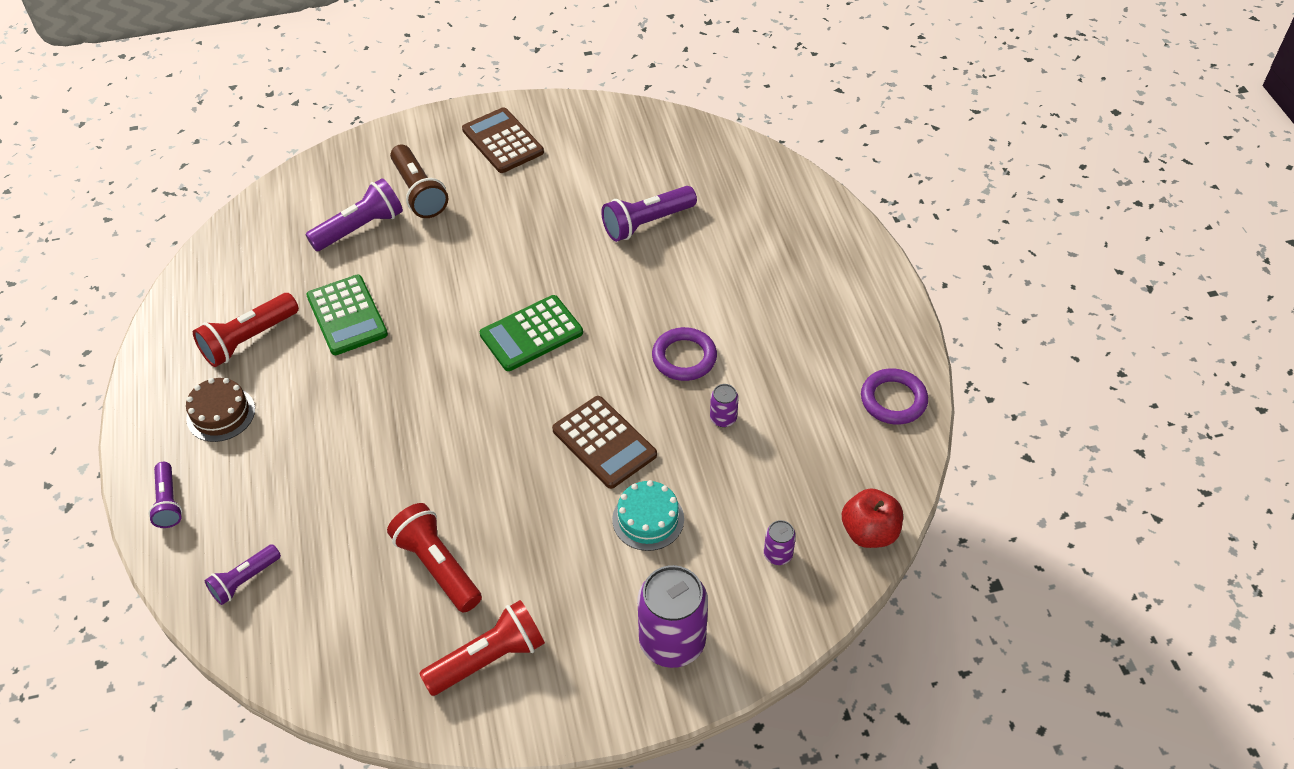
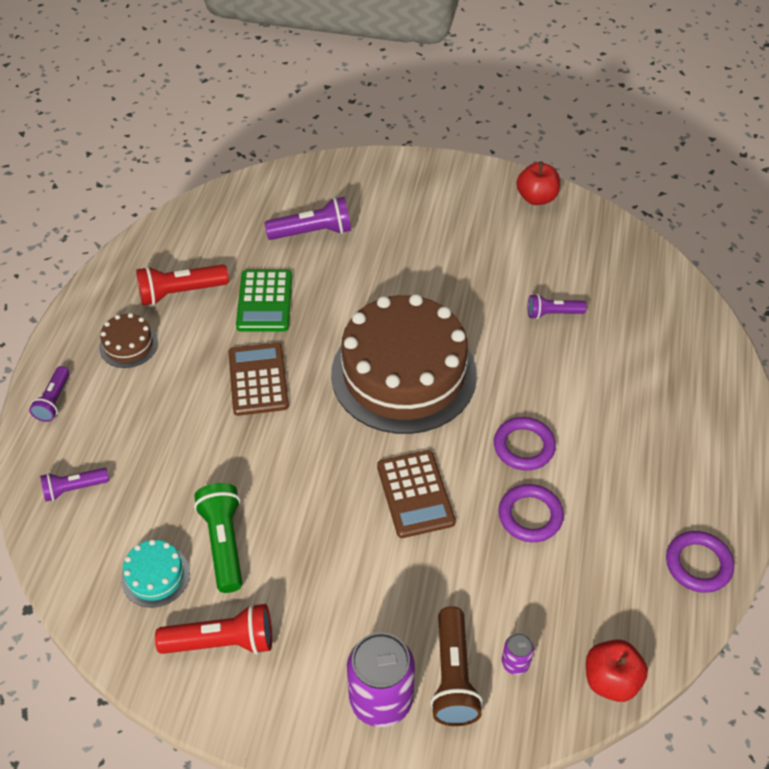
camera: 25 degrees right, 0 degrees up
(419, 192) = (375, 219): brown flashlight -> brown flashlight (453, 676)
(437, 566) = (224, 543): red flashlight -> green flashlight
(503, 141) = (466, 199): brown calculator -> brown calculator (258, 379)
(531, 334) = (403, 374): green calculator -> brown cake
(573, 117) = (536, 198): none -> red apple
(647, 223) = (553, 313): purple flashlight -> purple flashlight, size x0.63
(648, 519) = (417, 579): turquoise cake -> turquoise cake (155, 576)
(723, 418) = (530, 516): purple can -> purple ring

